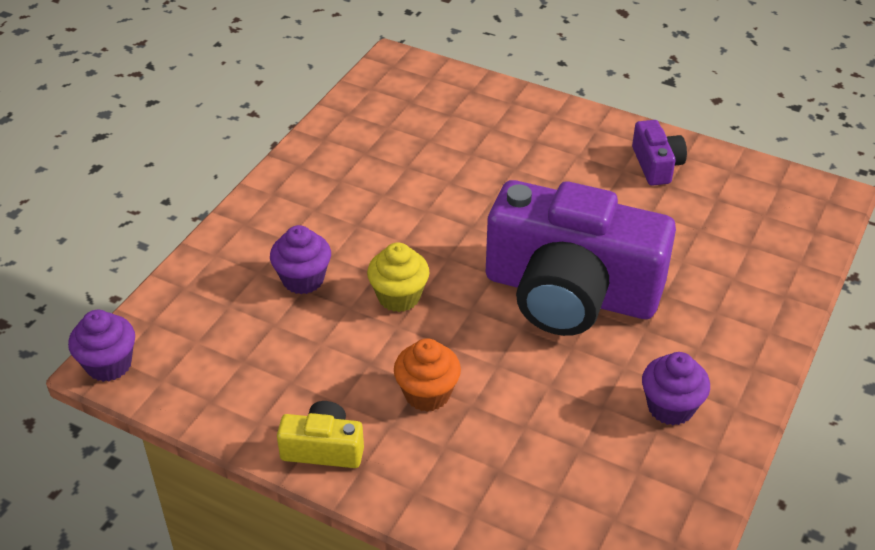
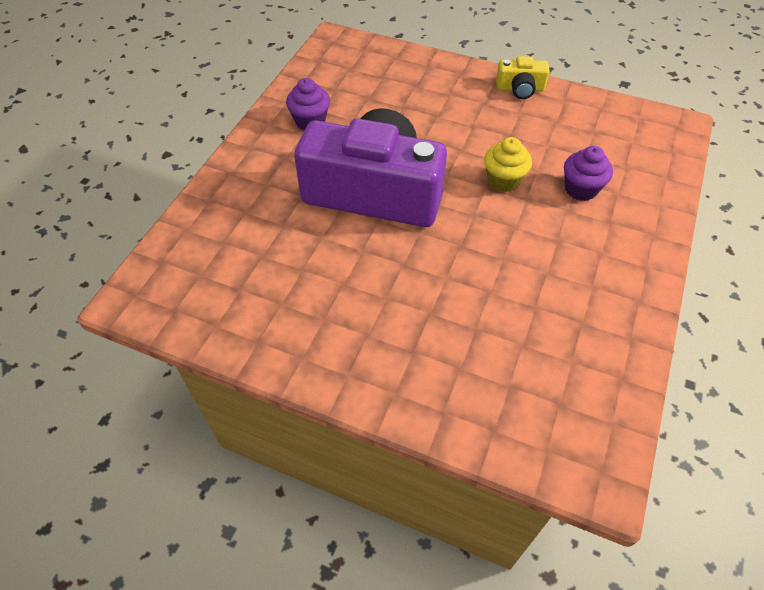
camera: 175 degrees right, 10 degrees up
(109, 364) = (679, 124): purple cupcake -> none
(427, 394) = (466, 120): orange cupcake -> none
(656, 165) = (289, 327): purple camera -> none

